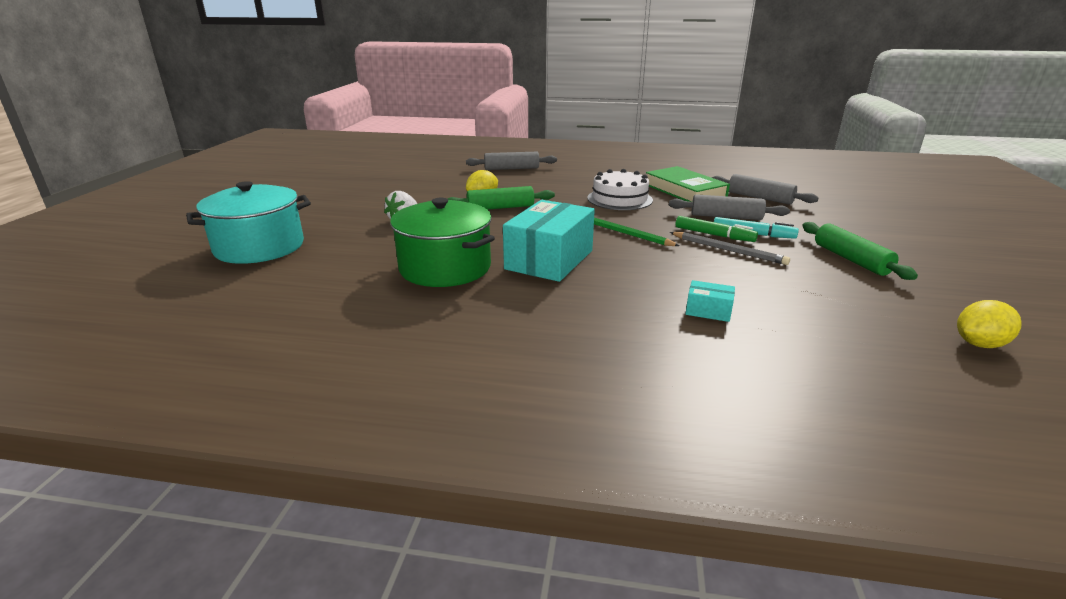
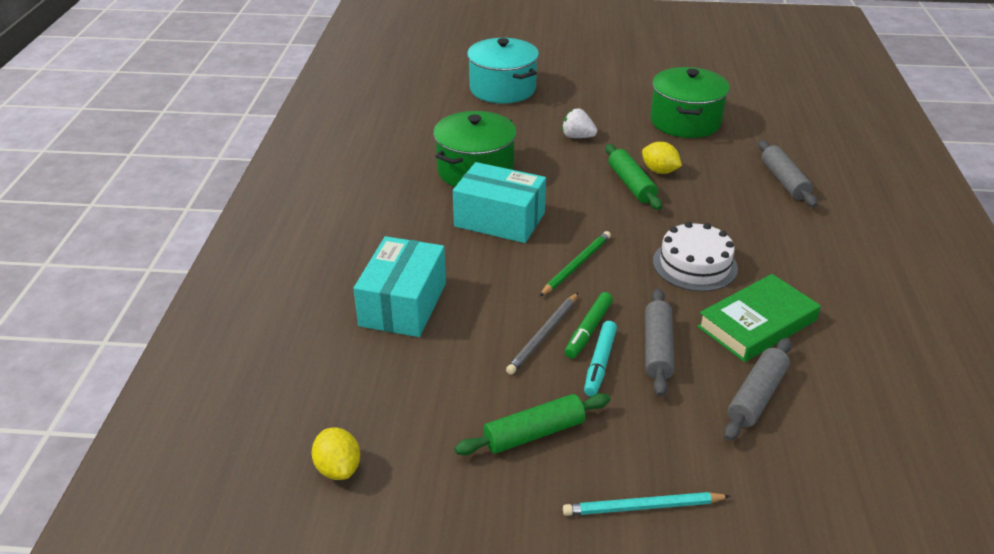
camera: 85 degrees right, 10 degrees up
(404, 184) = (685, 121): none -> green pot
(708, 311) = (403, 304): turquoise box -> turquoise box, size x2.30
(890, 232) = (643, 507): none -> turquoise pencil

